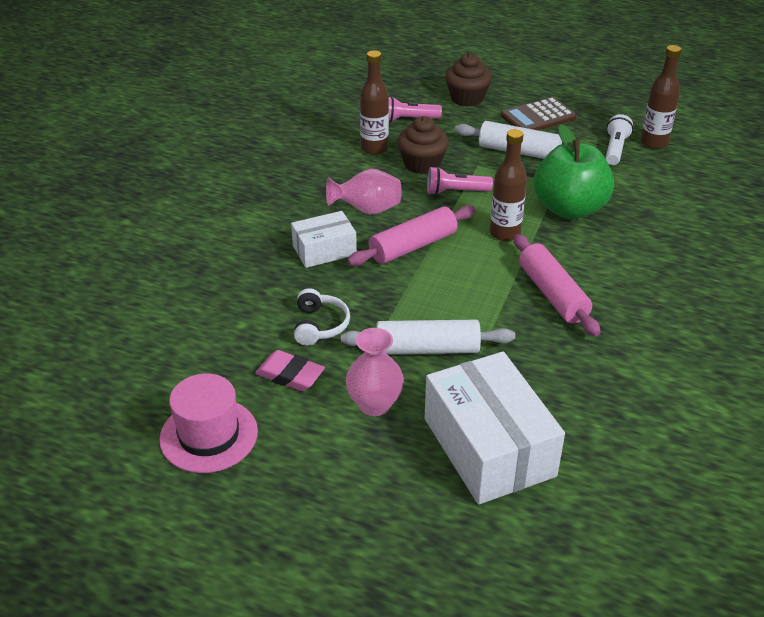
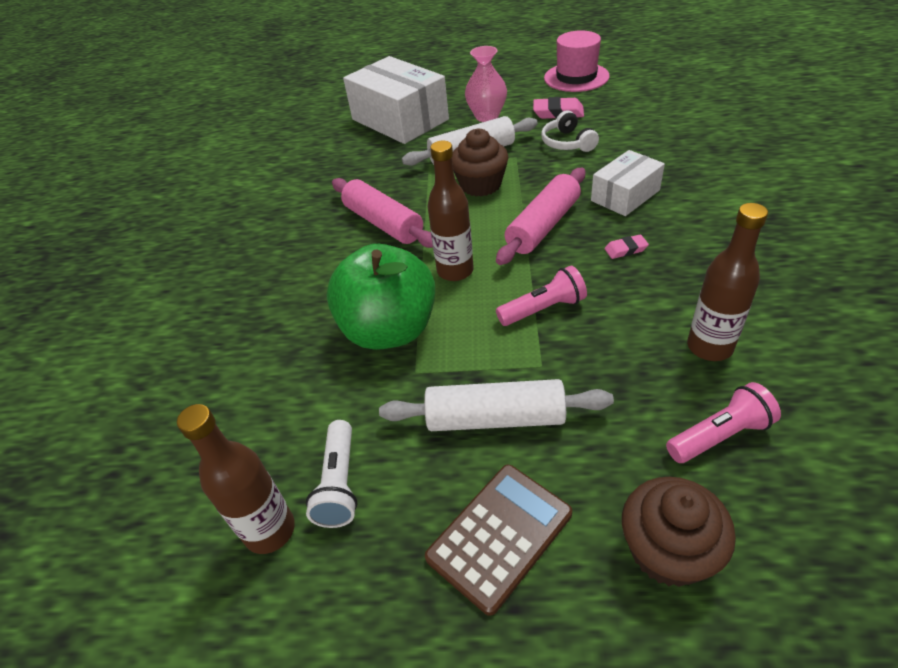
camera: 165 degrees right, 5 degrees up
(367, 210) = (625, 249): pink vase -> pink eraser
(422, 164) = (619, 340): brown cupcake -> brown cupcake (480, 185)

